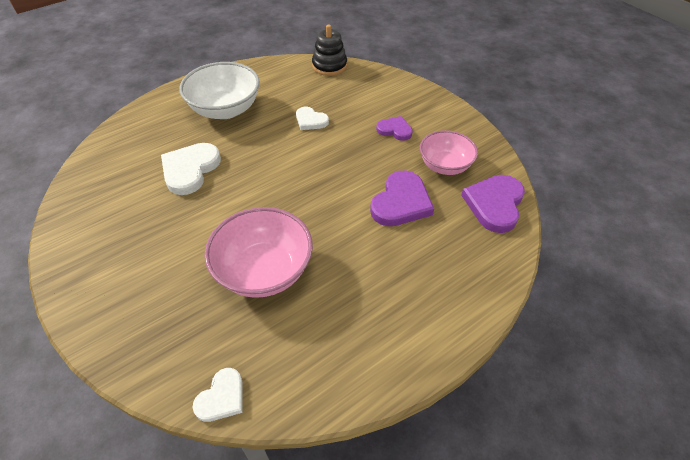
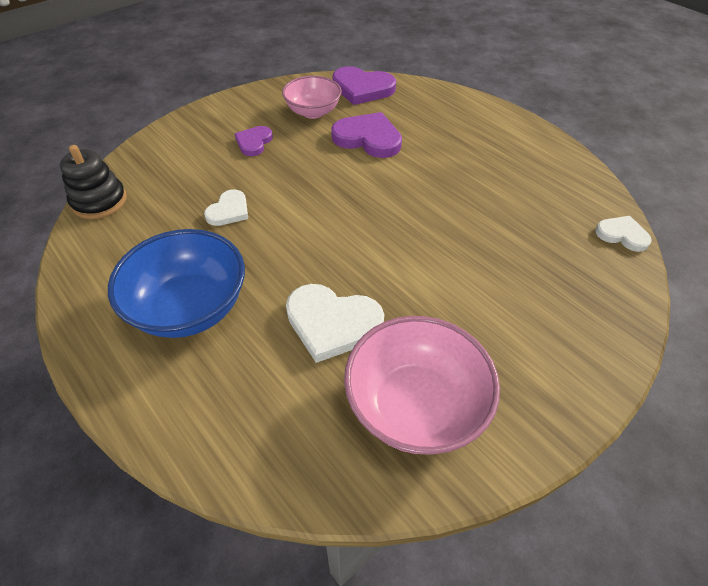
camera: 95 degrees left, 0 degrees up
(225, 109) = (190, 307): white bowl -> blue bowl
(264, 271) = (481, 225): pink bowl -> pink bowl (415, 406)

